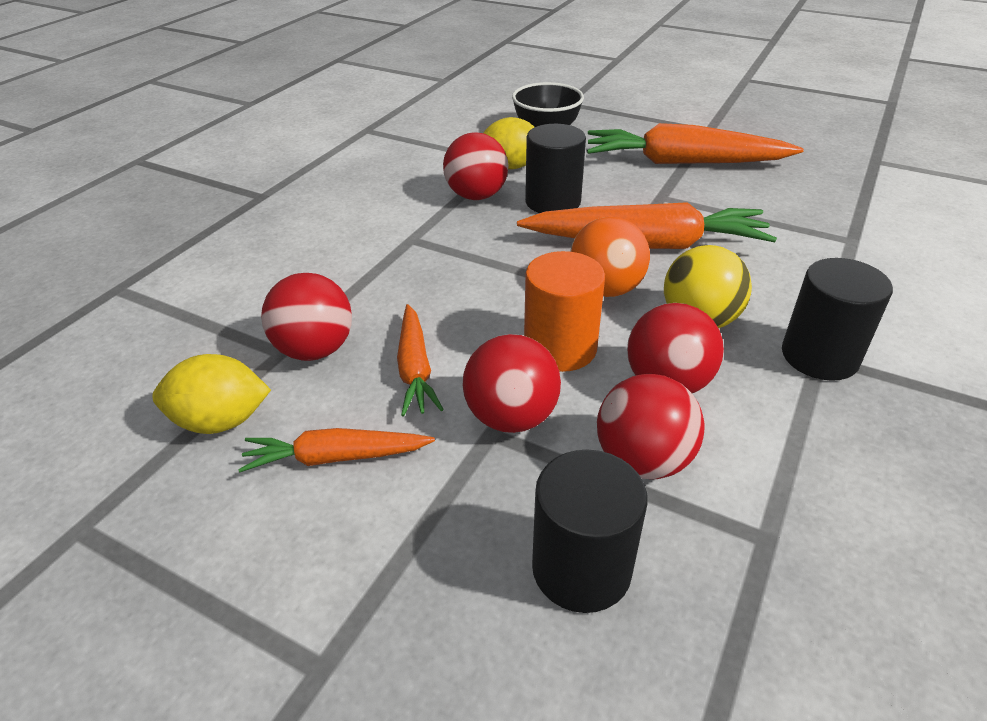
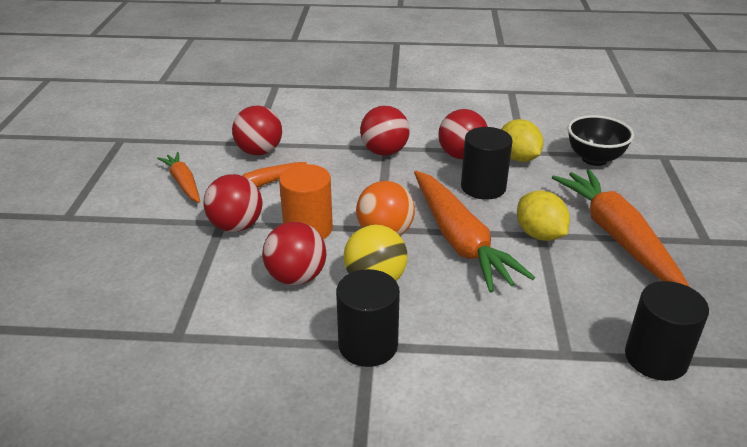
camera: 65 degrees right, 5 degrees down
(221, 421) = (194, 146): yellow lemon -> yellow lemon (539, 234)
(581, 568) = (136, 273): black cylinder -> black cylinder (656, 358)
(643, 460) = (221, 279): red ball -> red ball (384, 152)

